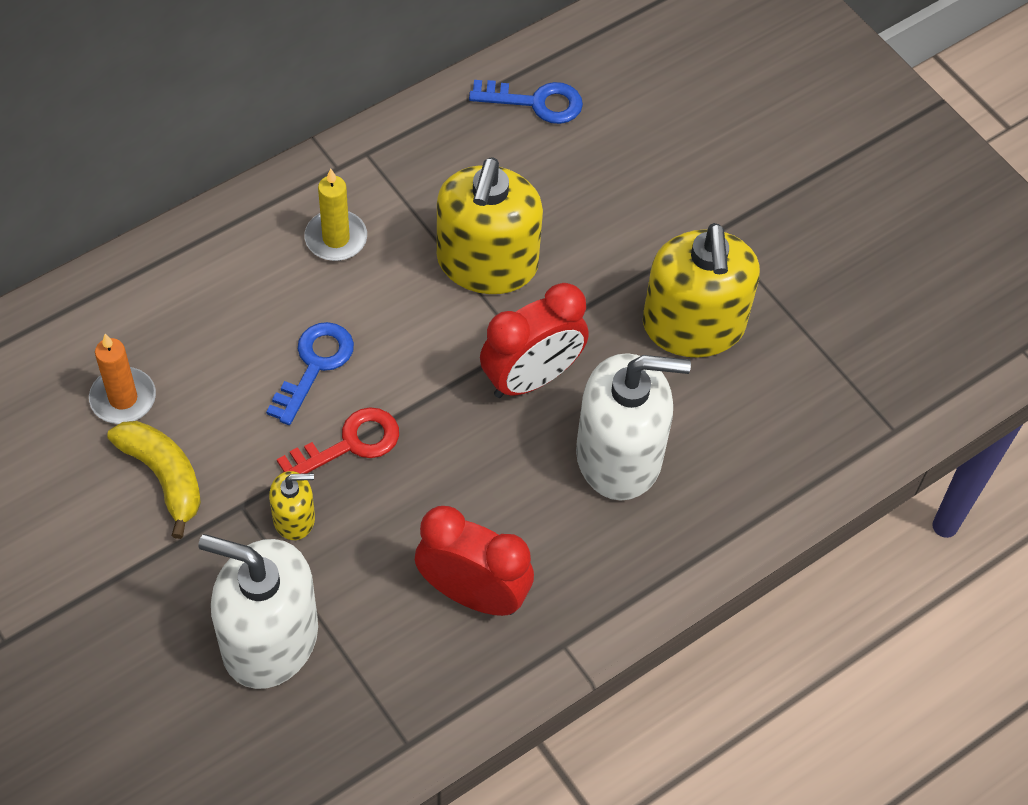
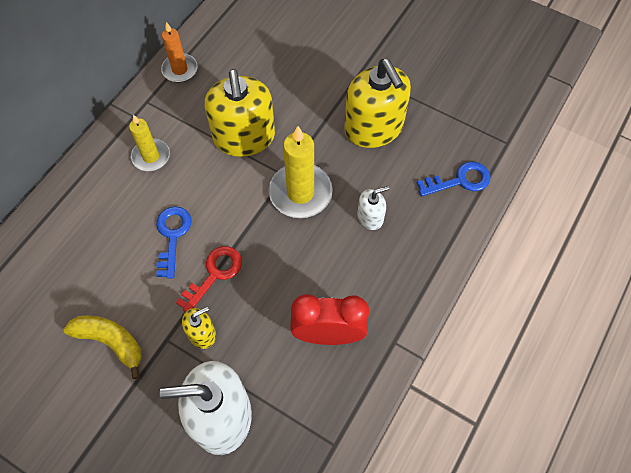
camera: 20 degrees left, 5 degrees up
(123, 398) = (64, 303): orange candle -> orange candle (180, 69)
(531, 378) = (300, 193): red clock -> yellow candle
(536, 102) = (229, 39): blue key -> blue key (459, 180)
(619, 455) = (370, 217): white soap dispenser -> white soap dispenser, size x0.47

